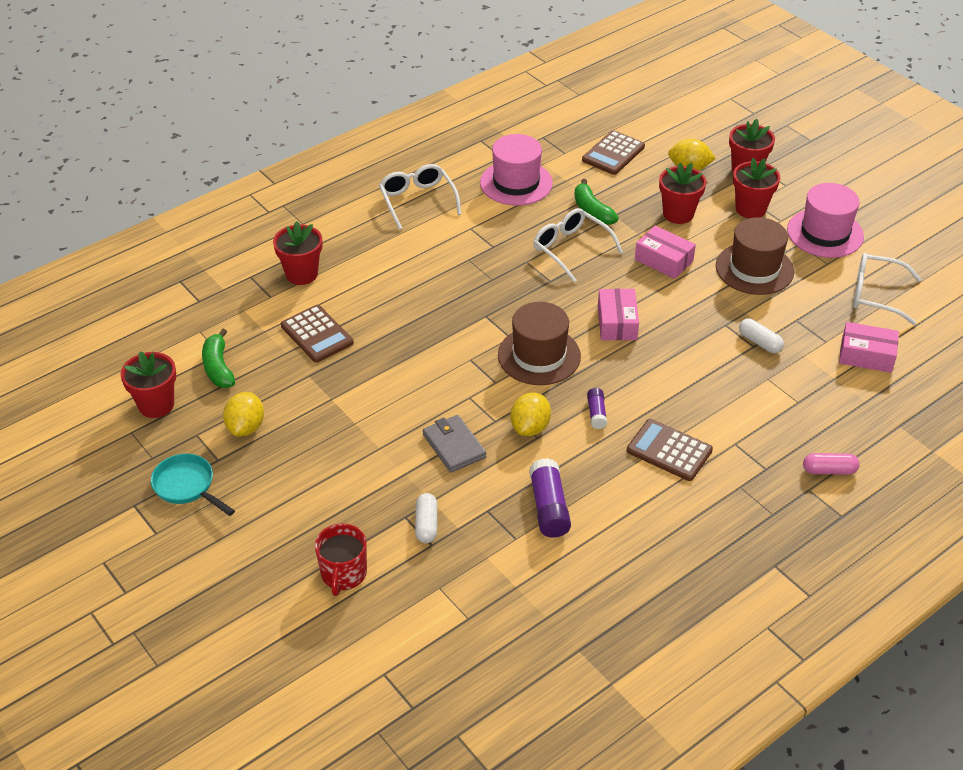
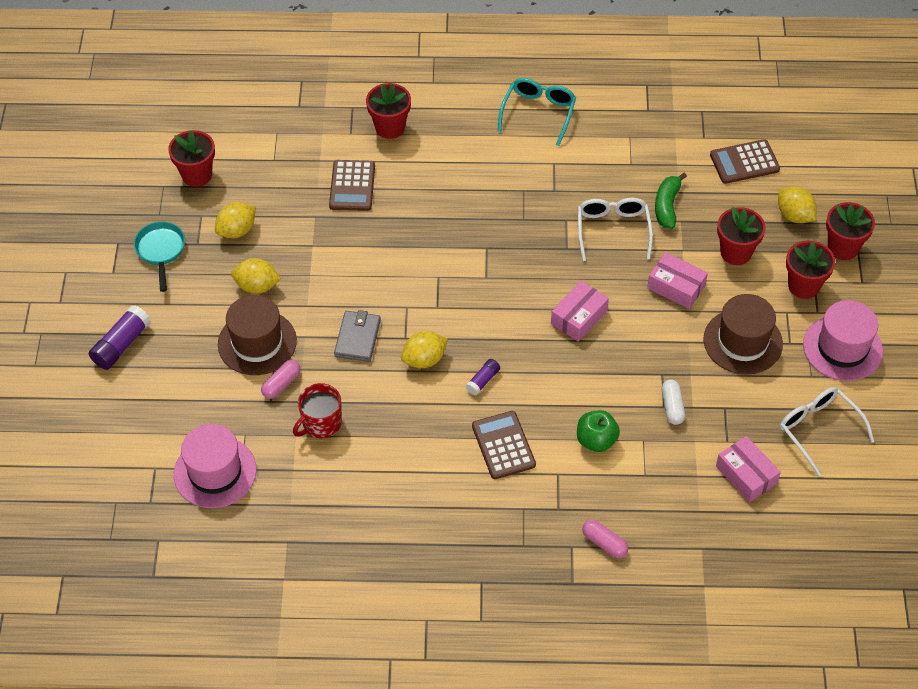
camera: 40 degrees right, 10 degrees up
(218, 367) = (262, 170): green banana -> none
(315, 460) = (257, 286): none -> yellow lemon
(343, 573) = (196, 382): red mug -> red mug (321, 423)
(417, 200) = (538, 113): white glasses -> turquoise glasses
(426, 524) = (281, 384): white capsule -> pink capsule
(516, 183) = (633, 143): pink hat -> pink hat (215, 472)
(539, 355) = (491, 306): brown hat -> brown hat (257, 342)
(549, 507) = (373, 429): purple glue stick -> purple glue stick (121, 344)
(663, 260) = (676, 287): pink box -> pink box turned 45 degrees counterclockwise
(734, 401) = (596, 440): none -> green apple

